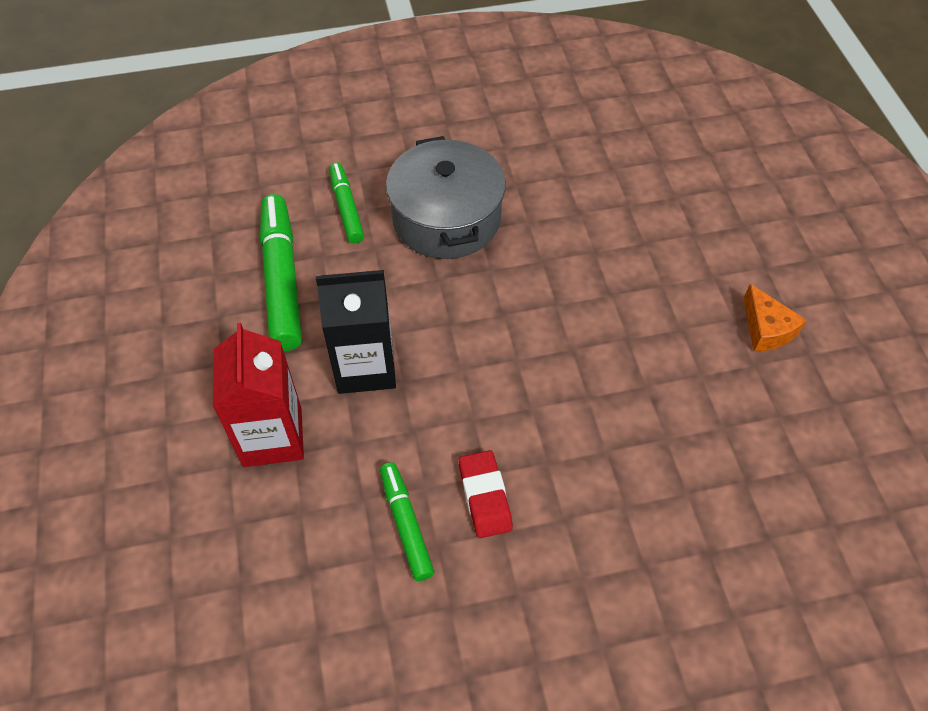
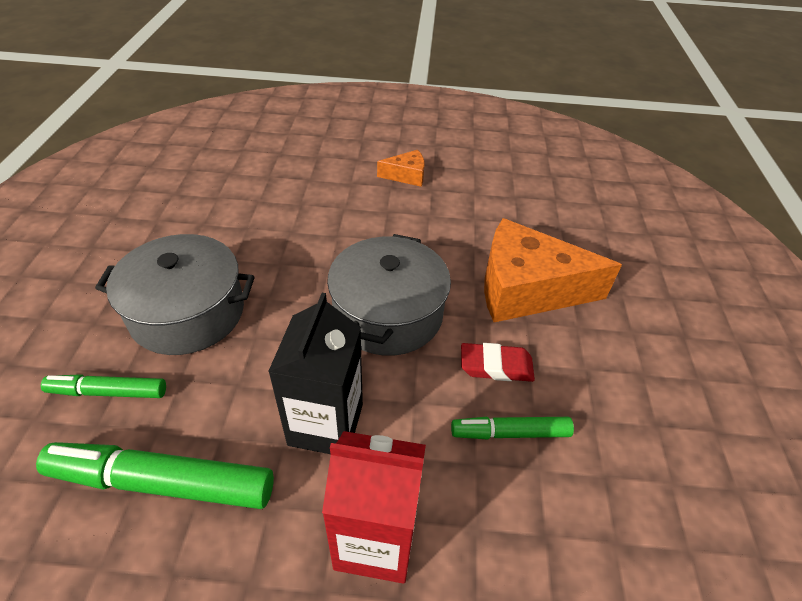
camera: 75 degrees left, 10 degrees down
(515, 377) = (388, 313): none -> grey pot
(619, 511) = (527, 289): none -> orange cheese

